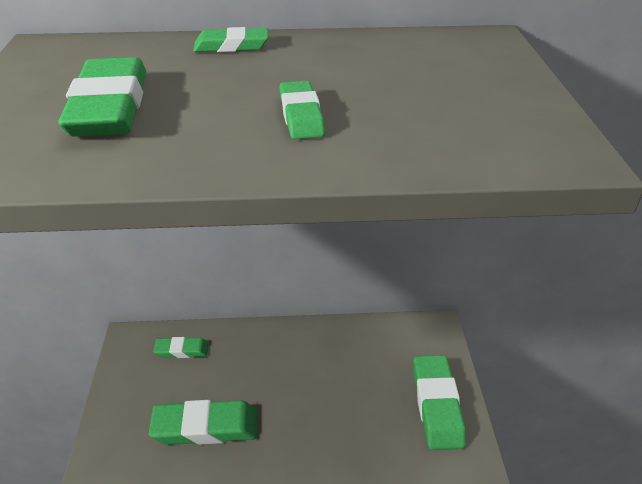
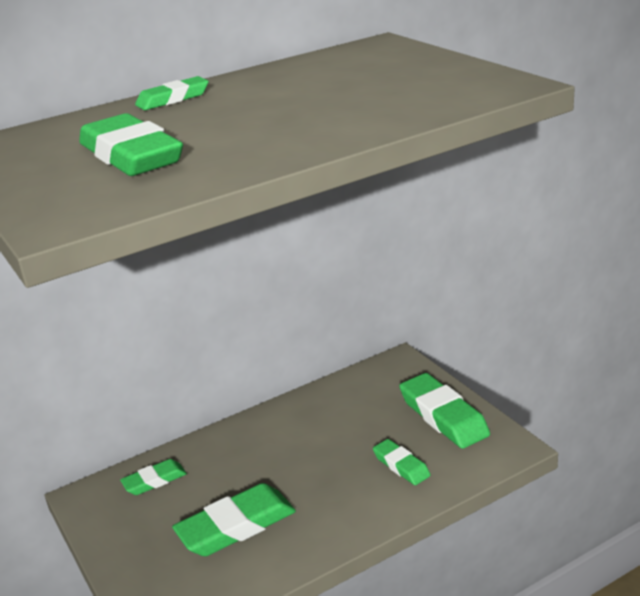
camera: 25 degrees left, 10 degrees down
(301, 116) = (300, 117): green eraser -> green eraser (401, 466)

